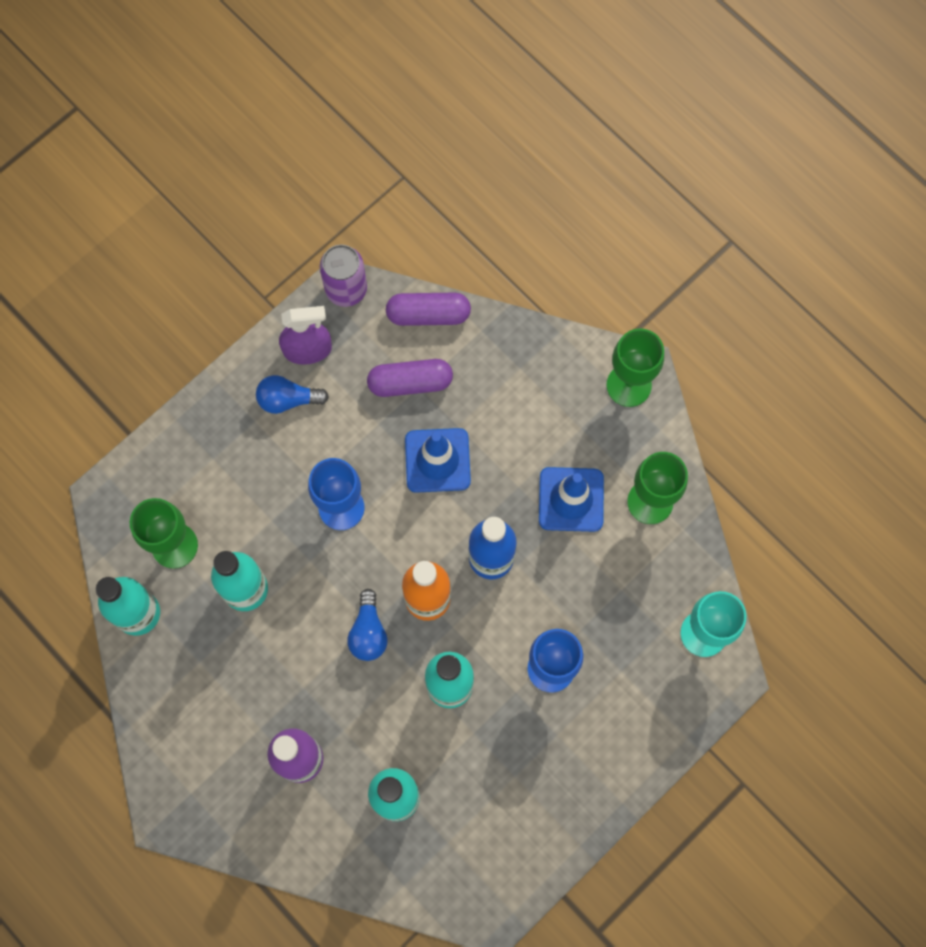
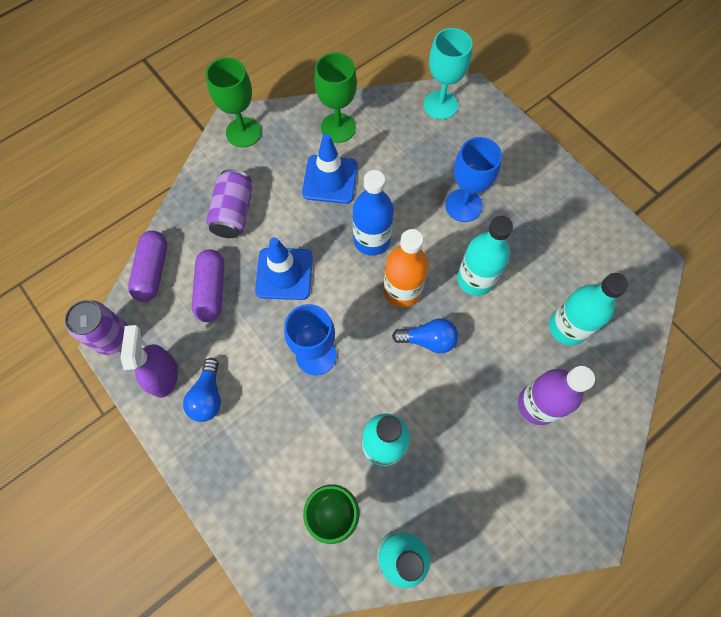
camera: 85 degrees left, 5 degrees down
(512, 391) = (233, 213): none -> purple can

